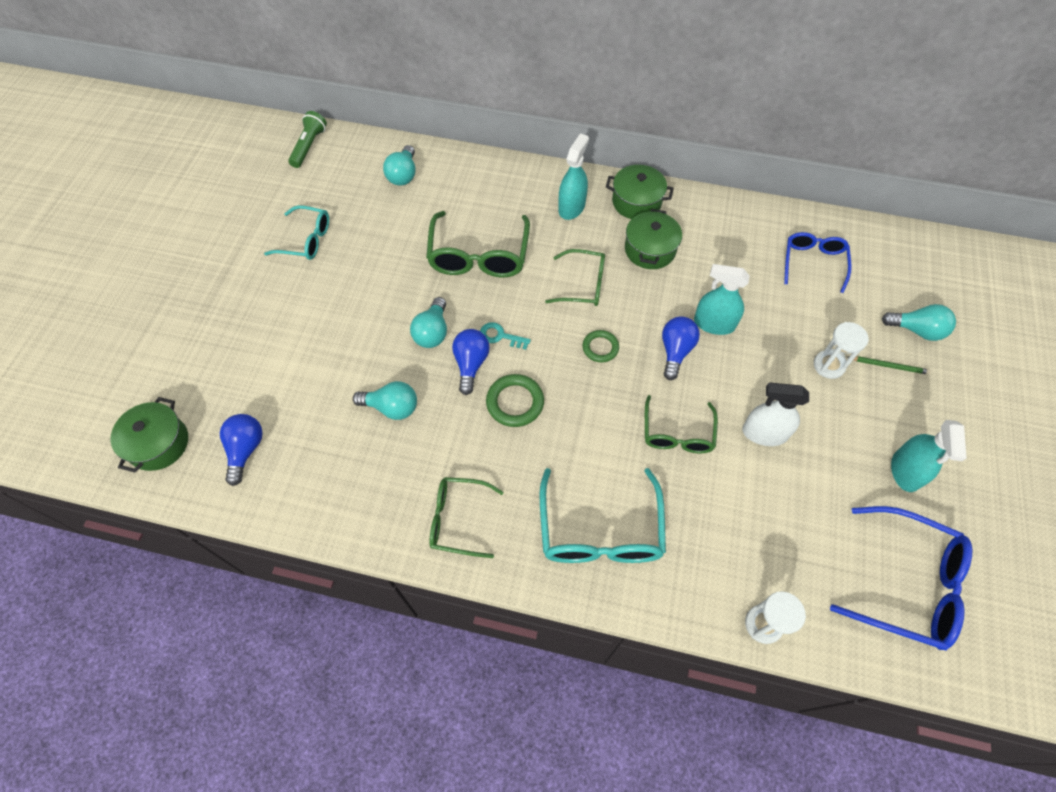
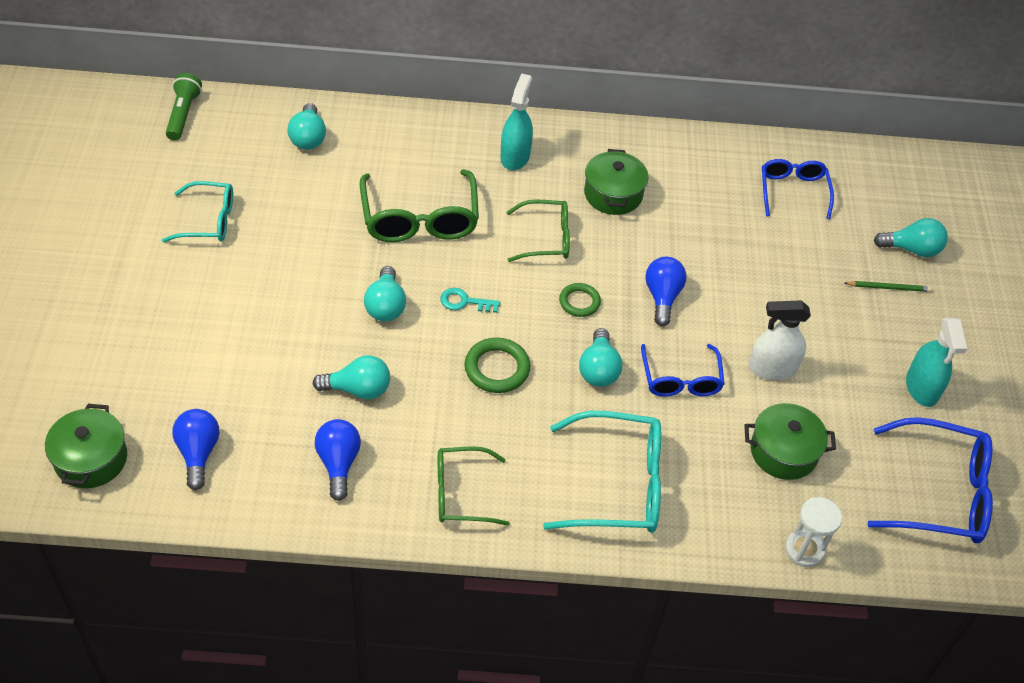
camera: 15 degrees left, 10 degrees down
(471, 364) = (438, 334): blue light bulb -> blue light bulb (338, 463)
(600, 531) = (618, 485): turquoise glasses -> turquoise glasses turned 75 degrees counterclockwise
(604, 414) = (598, 369): none -> turquoise light bulb
(636, 202) = (587, 144): green pot -> green pot (783, 452)
(677, 434) = (680, 380): green glasses -> blue glasses
(714, 324) = (698, 265): turquoise spray bottle -> none
(828, 365) = (827, 294): white hourglass -> none

